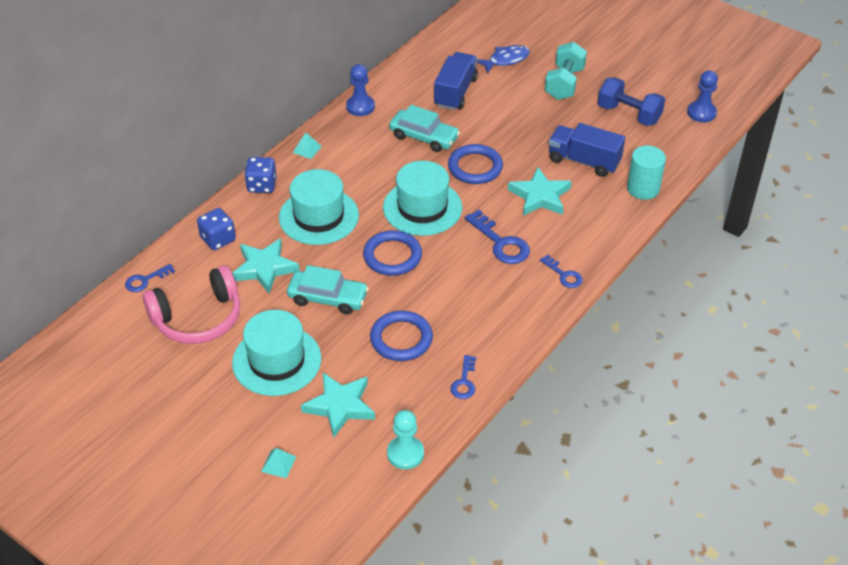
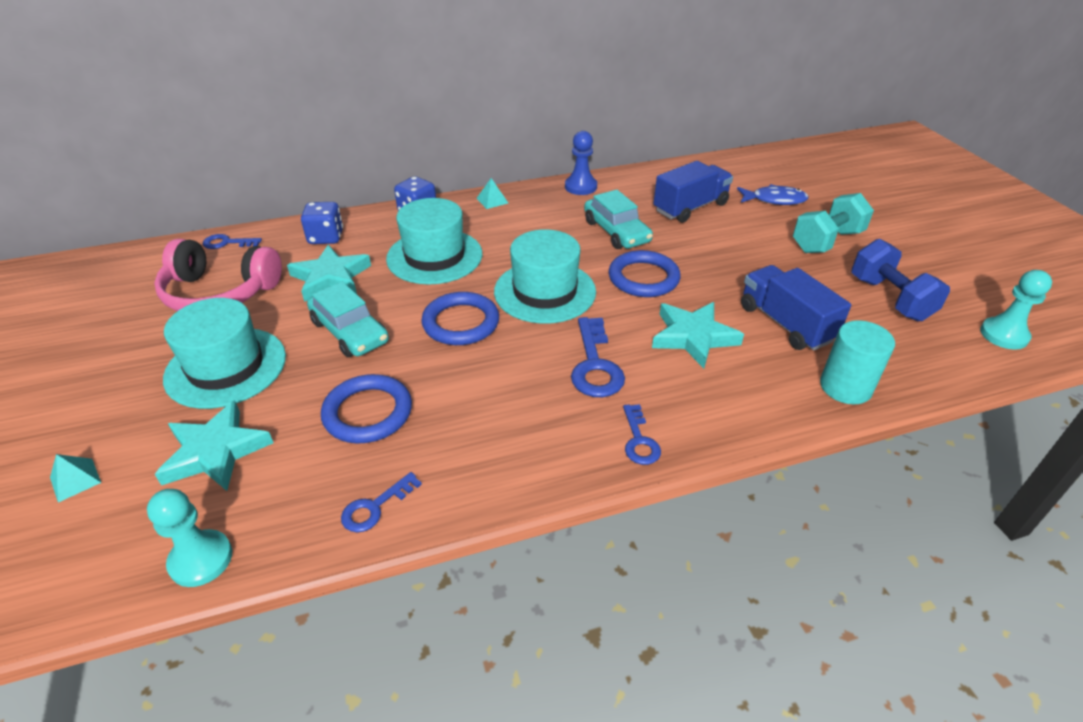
camera: 35 degrees right, 5 degrees down
(701, 113) = (1004, 335): blue pawn -> turquoise pawn

